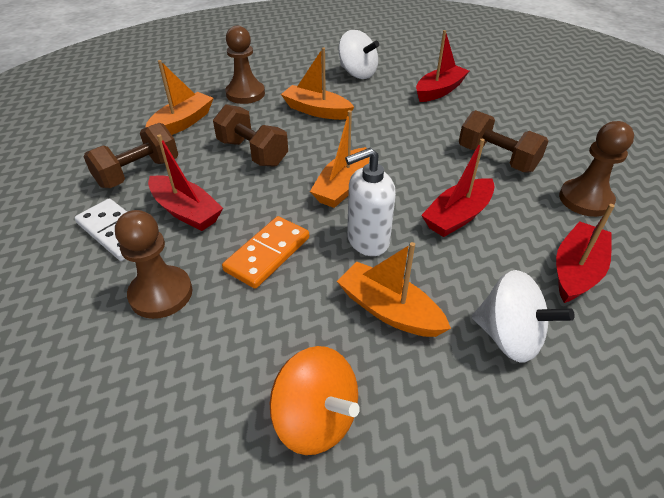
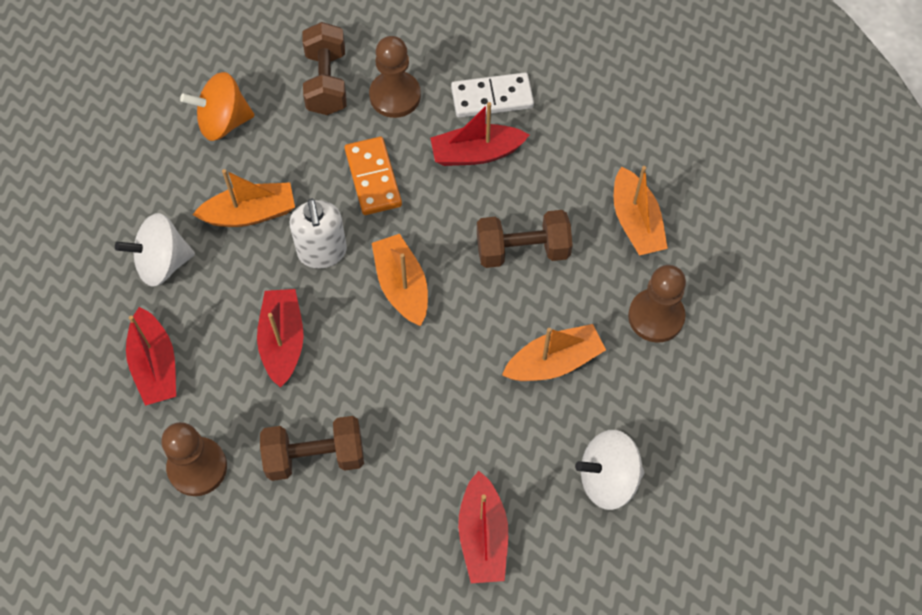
camera: 130 degrees right, 20 degrees up
(138, 173) = (568, 145): brown dumbbell -> brown dumbbell (326, 82)
(367, 240) = (322, 252): white soap dispenser -> white soap dispenser turned 150 degrees clockwise

